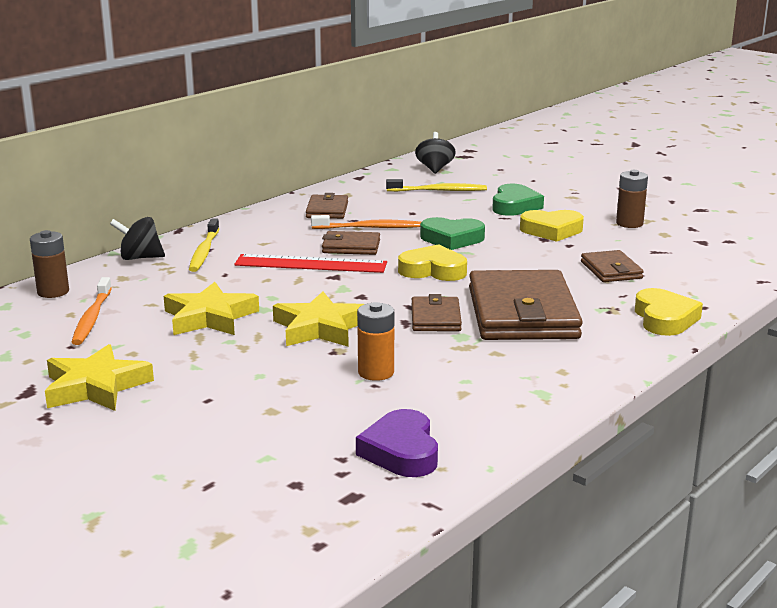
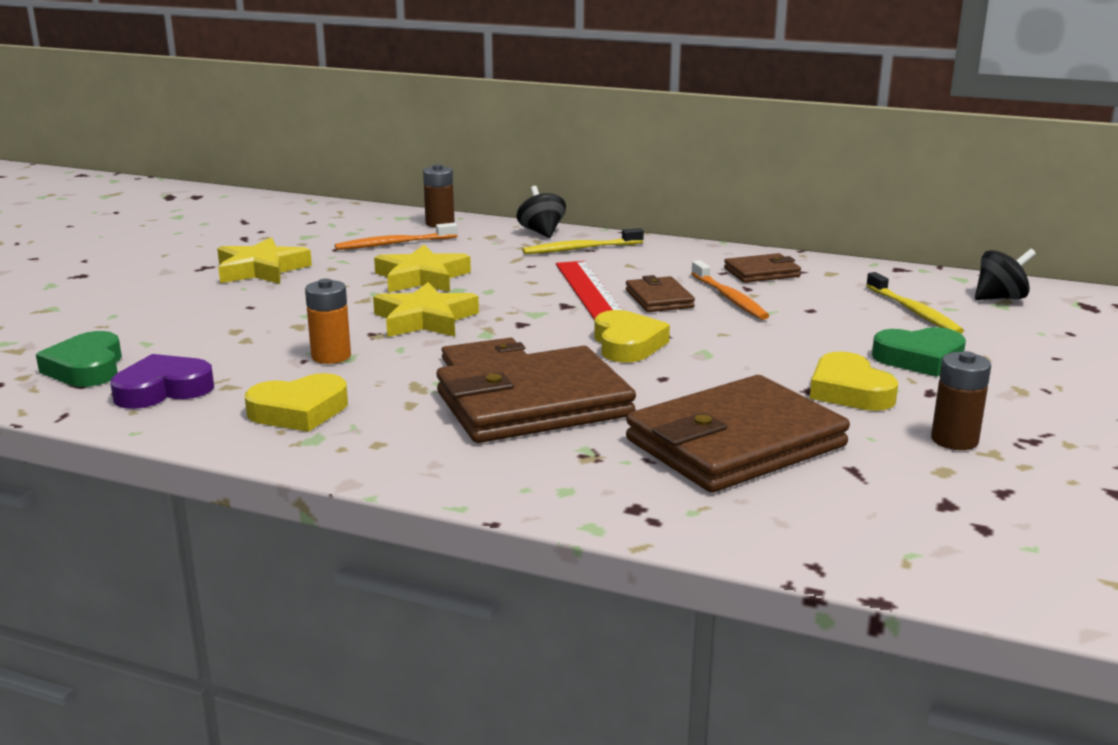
camera: 70 degrees right, 0 degrees up
(452, 239) = (743, 340): green heart -> green heart (86, 368)
(611, 270) = (735, 443): brown wallet -> brown wallet, size x2.04
(664, 319) = (584, 494): yellow heart -> yellow heart (299, 411)

